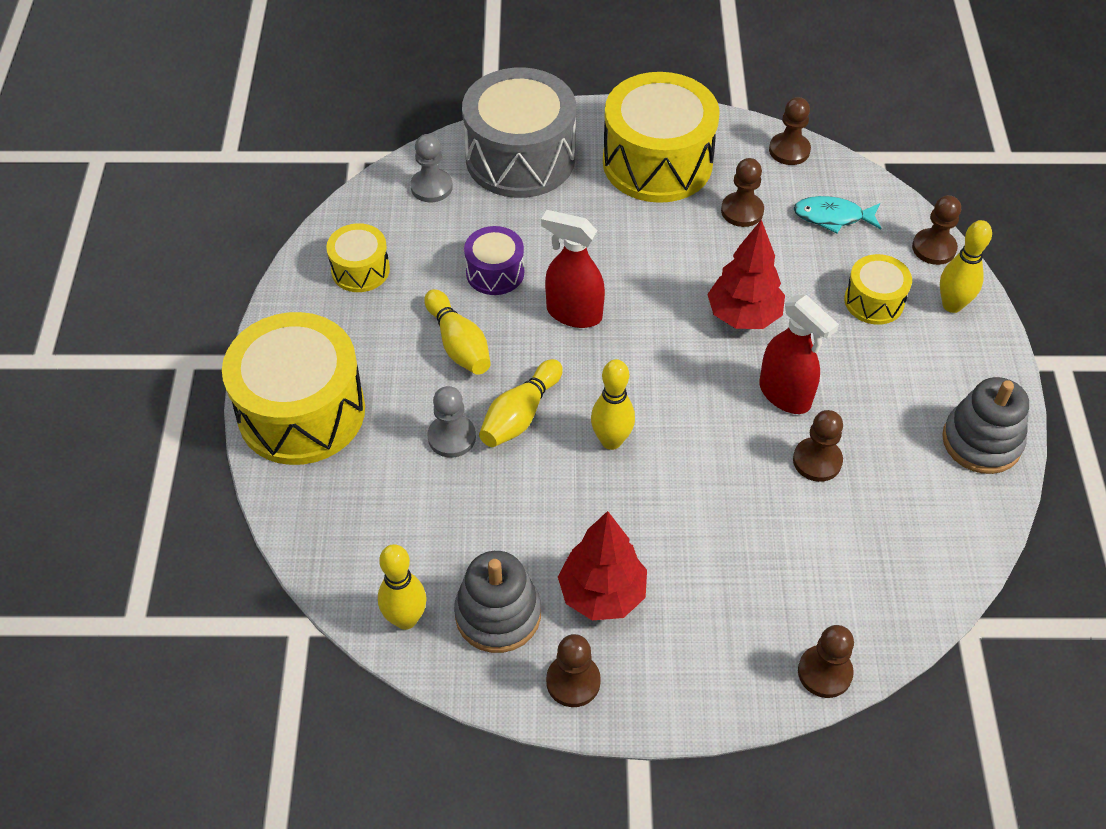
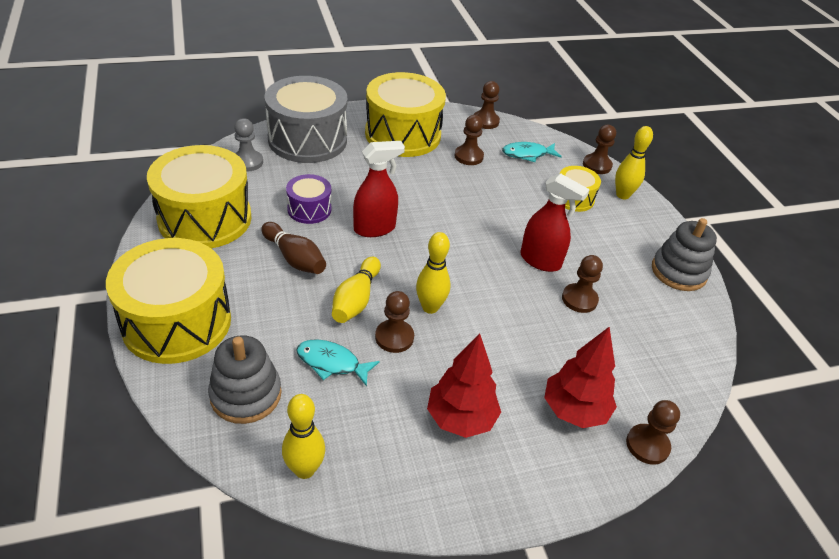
camera: 20 degrees left, 10 degrees down
(360, 270) = (205, 218): yellow drum -> yellow drum, size x2.01
(452, 437) = (306, 323): grey pawn -> none
(458, 344) = (294, 258): yellow bowling pin -> brown bowling pin
(468, 495) = (332, 363): none -> turquoise fish
(498, 614) = (382, 450): grey stacking toy -> grey stacking toy (246, 394)
(573, 313) = (375, 228): red spray bottle -> red spray bottle turned 150 degrees clockwise
(573, 681) = (461, 493): brown pawn -> brown pawn (394, 337)
(743, 316) = (493, 216): red tree -> red tree (574, 411)

